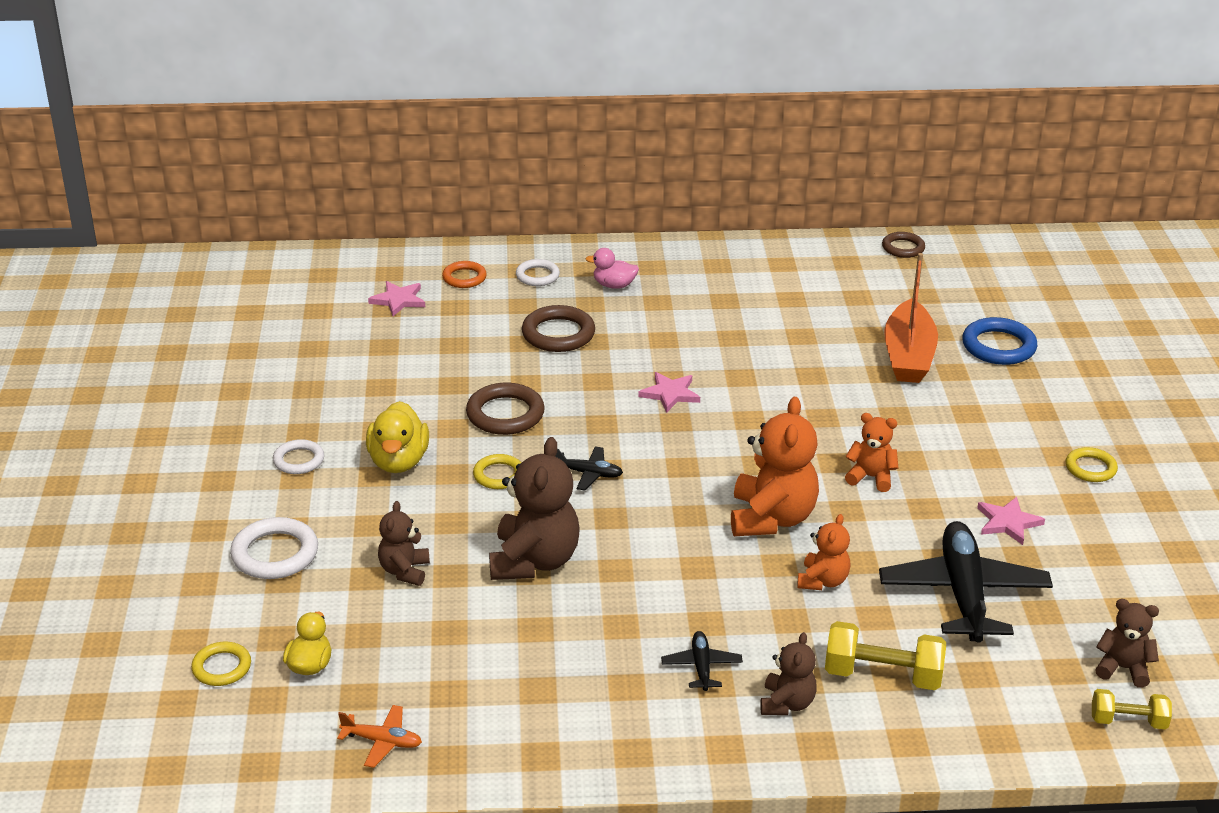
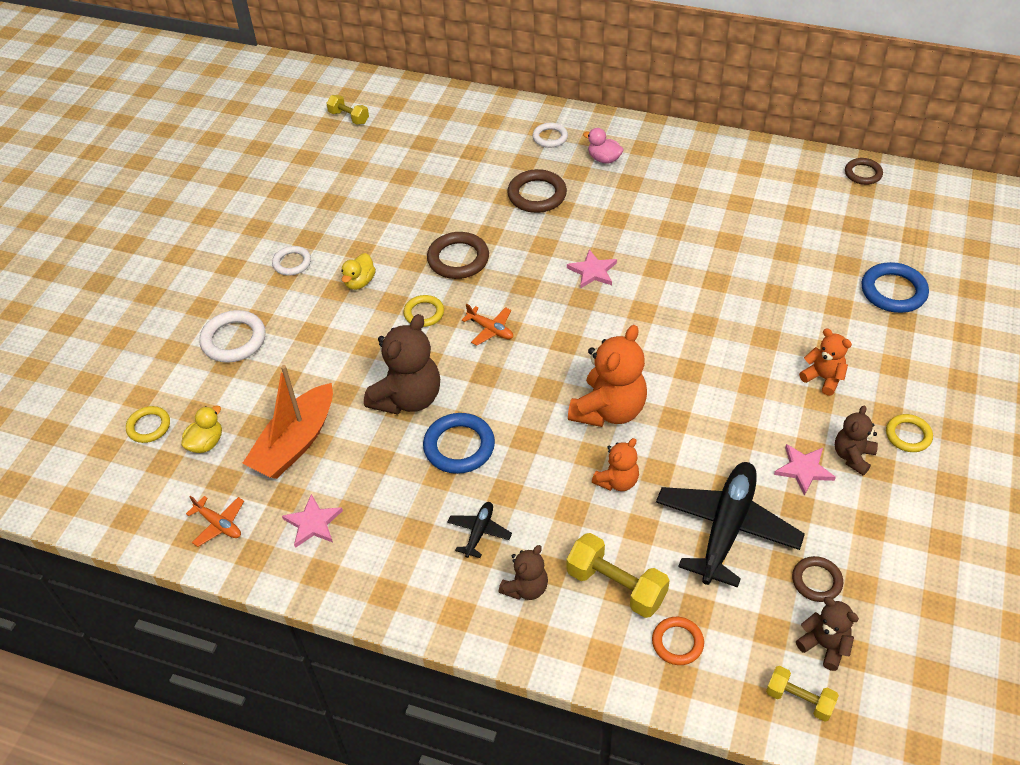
camera: 25 degrees right, 15 degrees up
(273, 299) = (349, 117): none -> yellow dumbbell
(398, 300) = (436, 137): pink star -> pink star (313, 523)
(398, 461) = (359, 282): yellow duck -> yellow duck, size x0.63
(404, 571) = (312, 380): brown teddy bear -> brown teddy bear (852, 456)
(464, 278) = (494, 127): orange ring -> orange ring (677, 642)
(588, 473) = (490, 329): black plane -> orange plane
(625, 592) = (459, 446): none -> blue ring
(871, 477) = (711, 393): orange teddy bear -> orange teddy bear (823, 378)
(908, 355) = (808, 282): orange boat -> orange boat (295, 442)
(1081, 615) = (816, 581): none -> brown ring

